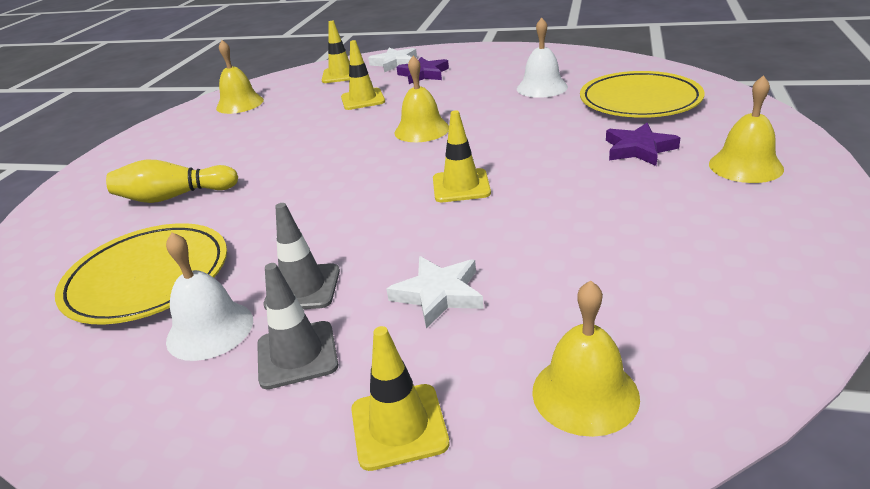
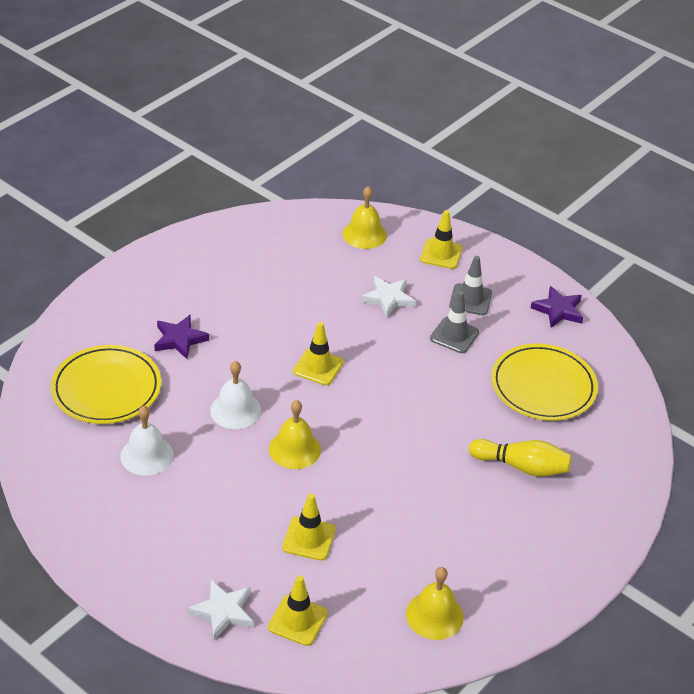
camera: 160 degrees left, 10 degrees up
(210, 330) = (510, 332): white bell -> white bell (235, 410)
(423, 74) = (217, 557): purple star -> purple star (558, 310)
(745, 166) = (147, 294): yellow bell -> none

